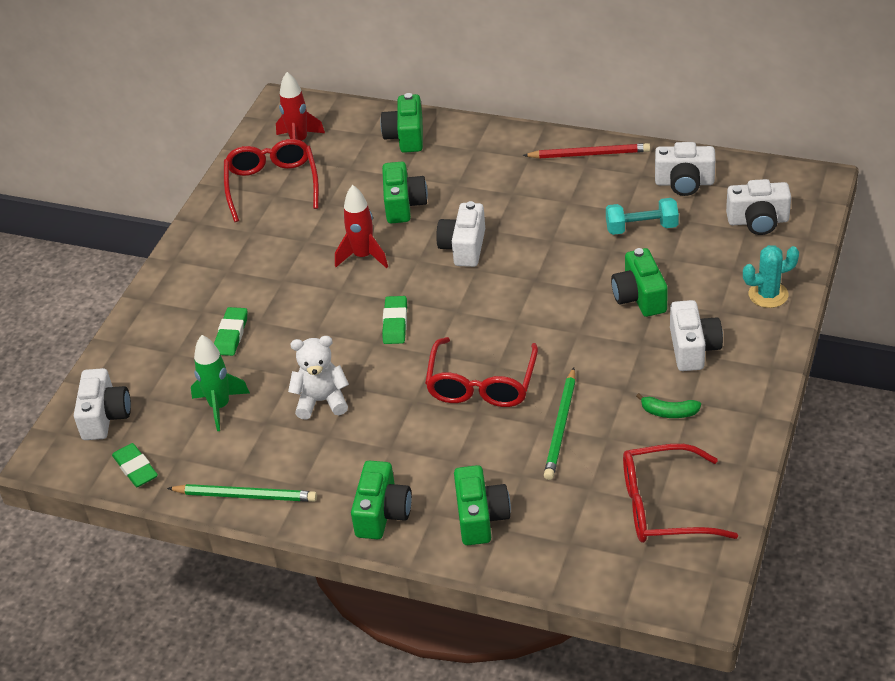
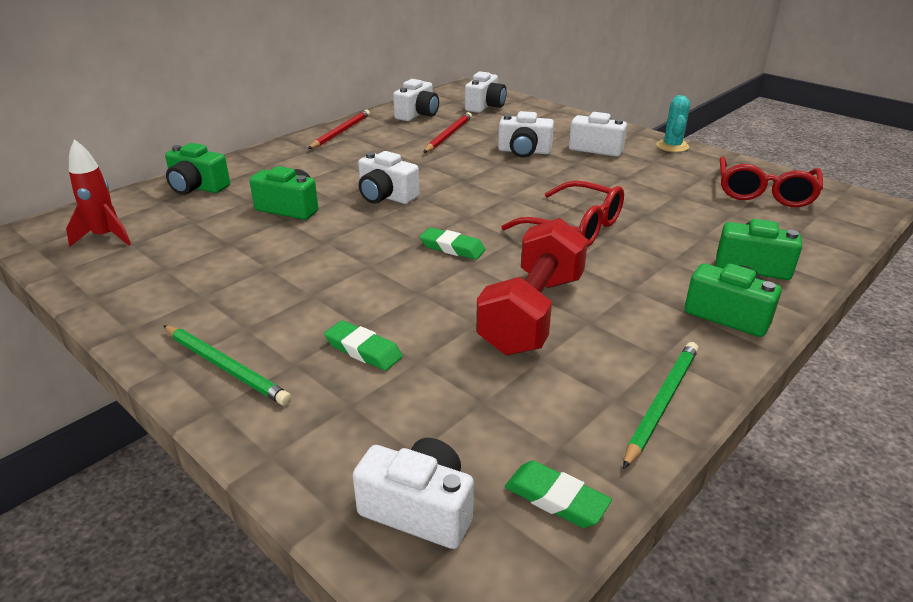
camera: 70 degrees left, 10 degrees down
(135, 468) = (556, 498): green eraser -> green eraser turned 45 degrees clockwise
(220, 406) = (486, 388): green rocket -> none
(272, 185) = (147, 267): red glasses -> none
(321, 401) = (533, 313): white teddy bear -> red dumbbell
(363, 256) = (335, 242): red rocket -> none
(561, 426) = (652, 208): green pencil -> green pencil (225, 367)
(639, 297) = (524, 151): green camera -> white camera
(641, 228) = (448, 135): turquoise dumbbell -> red pencil
(669, 412) = (660, 169): green banana -> none
(768, 295) = (561, 119): turquoise cactus -> turquoise cactus (672, 146)

